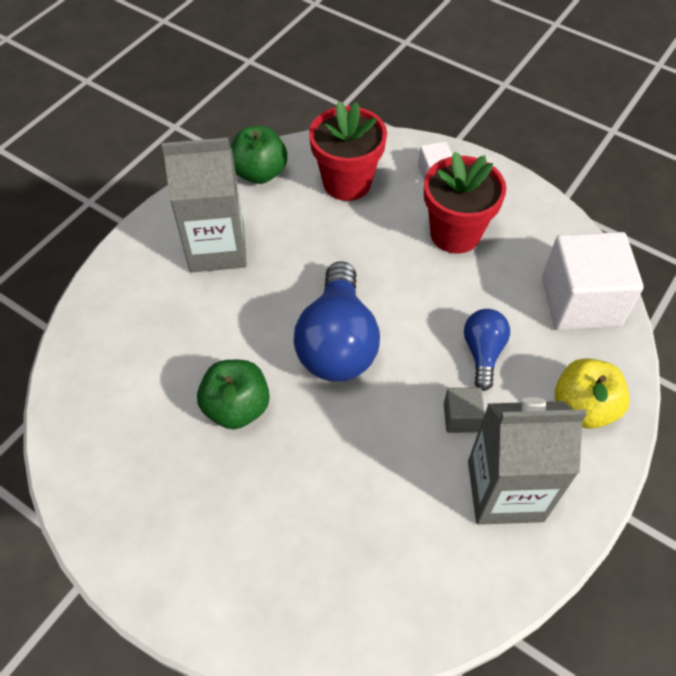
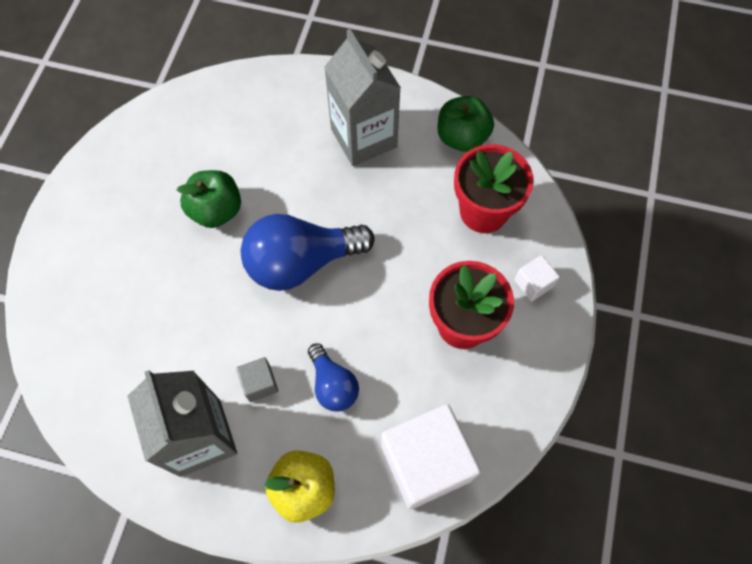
camera: 70 degrees right, 10 degrees up
(483, 352) = (333, 384): blue light bulb -> blue light bulb turned 75 degrees clockwise

